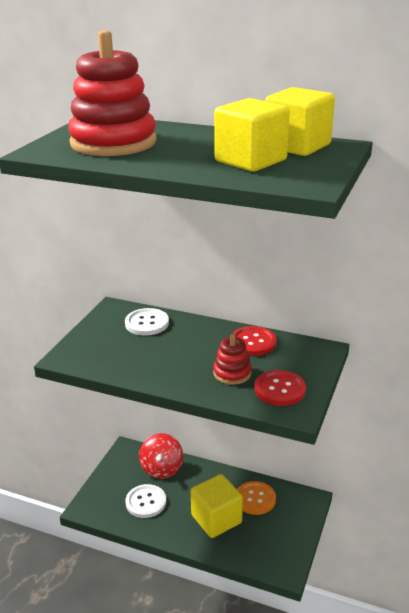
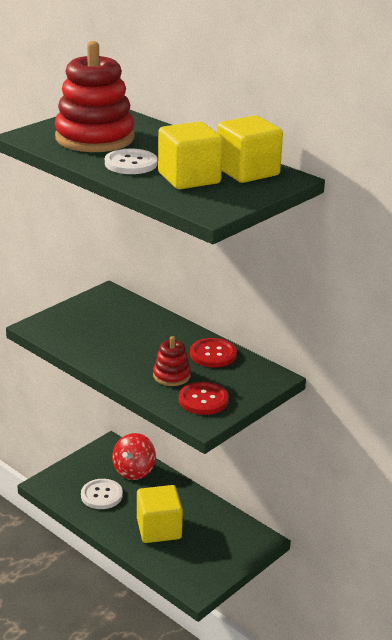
camera: 20 degrees right, 0 degrees up
(147, 323) = (128, 314): white button -> white button (131, 163)
(255, 499) = (208, 523): orange button -> none

